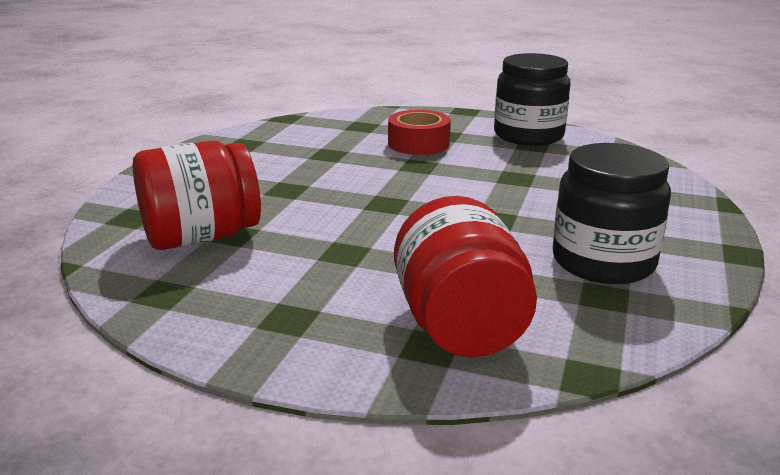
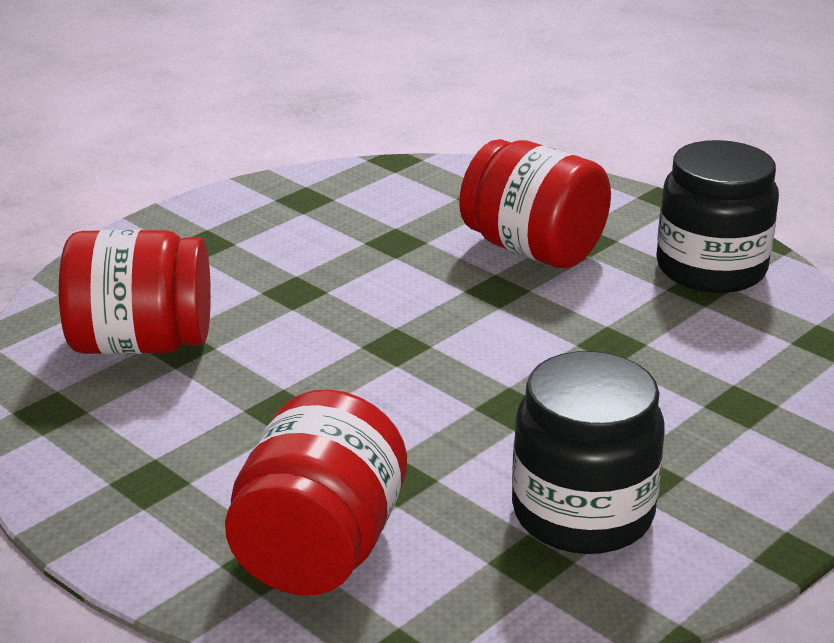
camera: 25 degrees right, 5 degrees up
(418, 144) = (533, 249): red tape -> red jar

